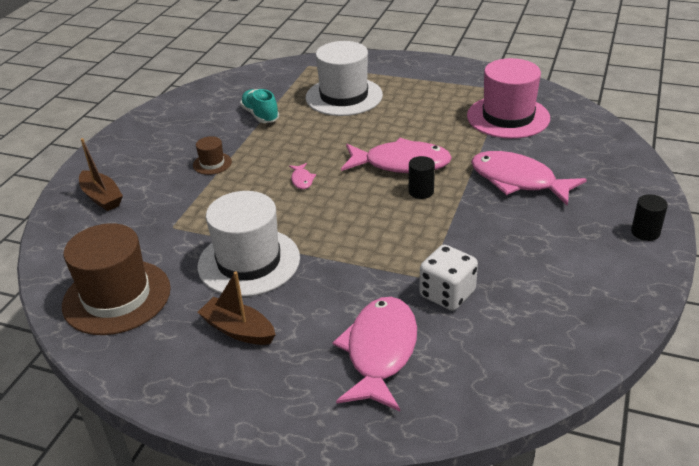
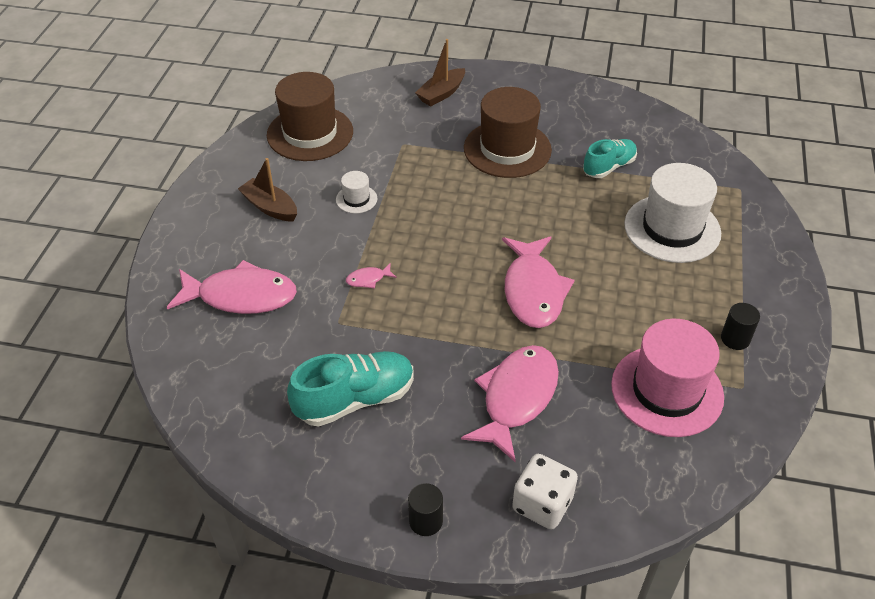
camera: 80 degrees right, 10 degrees up
(212, 163) = (507, 149): brown hat -> brown hat, size x2.23
(238, 330) = (270, 207): brown boat -> brown boat turned 75 degrees counterclockwise
(249, 262) = (356, 199): white hat -> white hat, size x0.45
(302, 180) = (489, 216): pink fish -> pink fish (368, 279)
(421, 191) = (481, 310): black cylinder -> black cylinder (735, 339)
(447, 294) = (314, 338): white dice -> white dice (542, 504)
(524, 268) = (355, 399): none -> turquoise shoe

